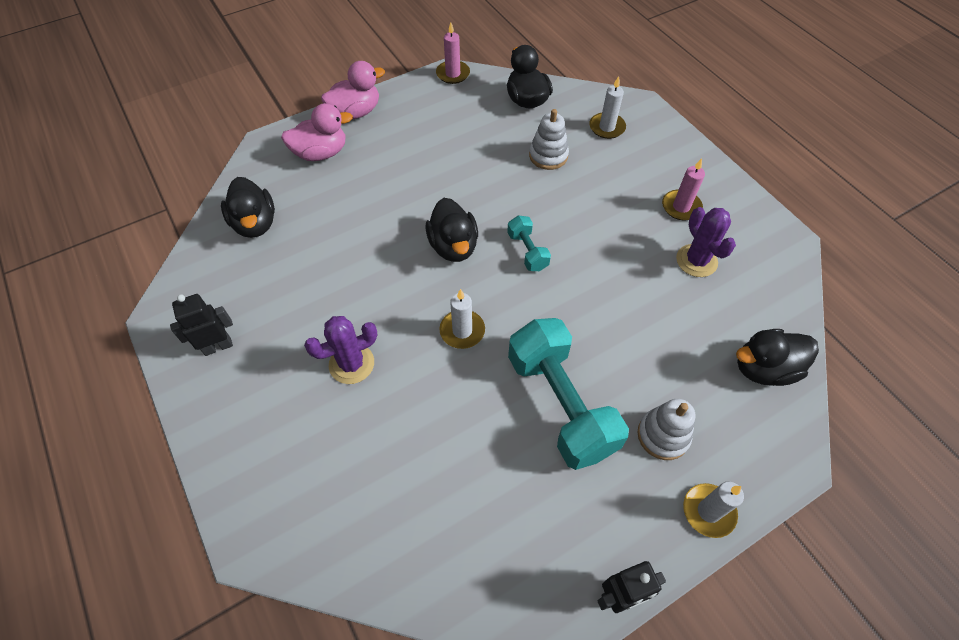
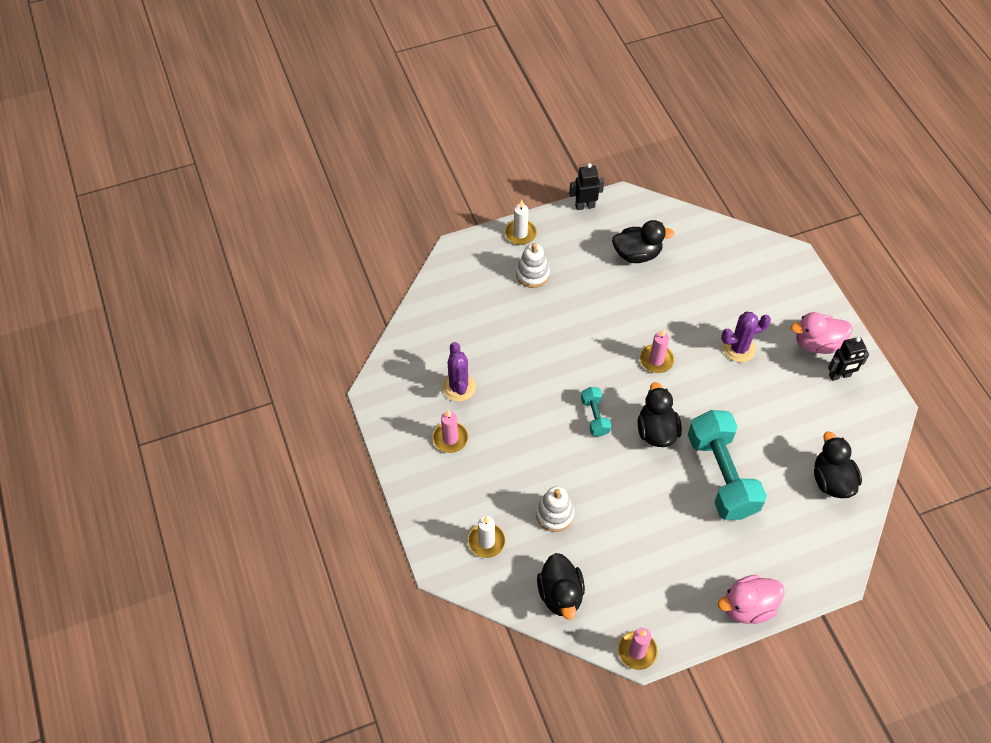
camera: 170 degrees left, 0 degrees up
(321, 153) = (780, 554): pink duck -> pink duck (817, 343)
(462, 331) = (656, 360): white candle -> pink candle
(560, 404) = (594, 301): turquoise dumbbell -> turquoise dumbbell (721, 475)
(764, 368) = (447, 303): black duck -> black duck (637, 254)

